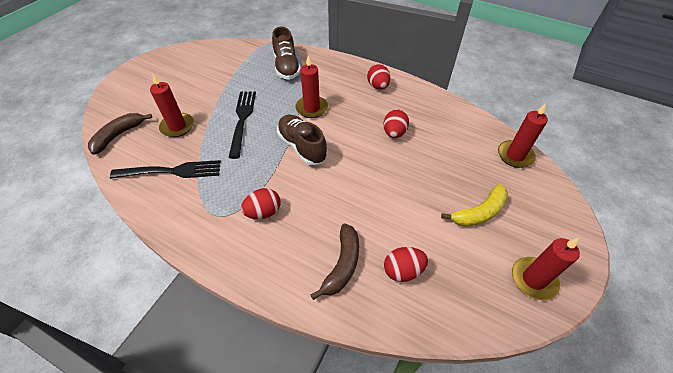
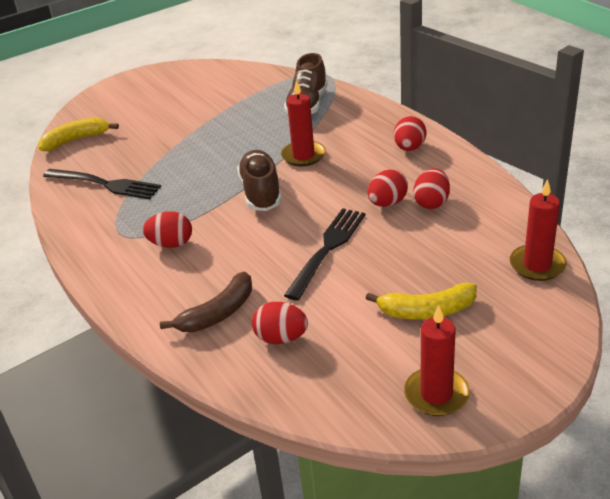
camera: 30 degrees right, 15 degrees down
(118, 135) = (76, 140): brown banana -> yellow banana
(177, 126) = (139, 144): red candle -> none
(242, 120) = (213, 151): black fork -> black fork (327, 249)
(421, 125) = (431, 203): none -> red egg

